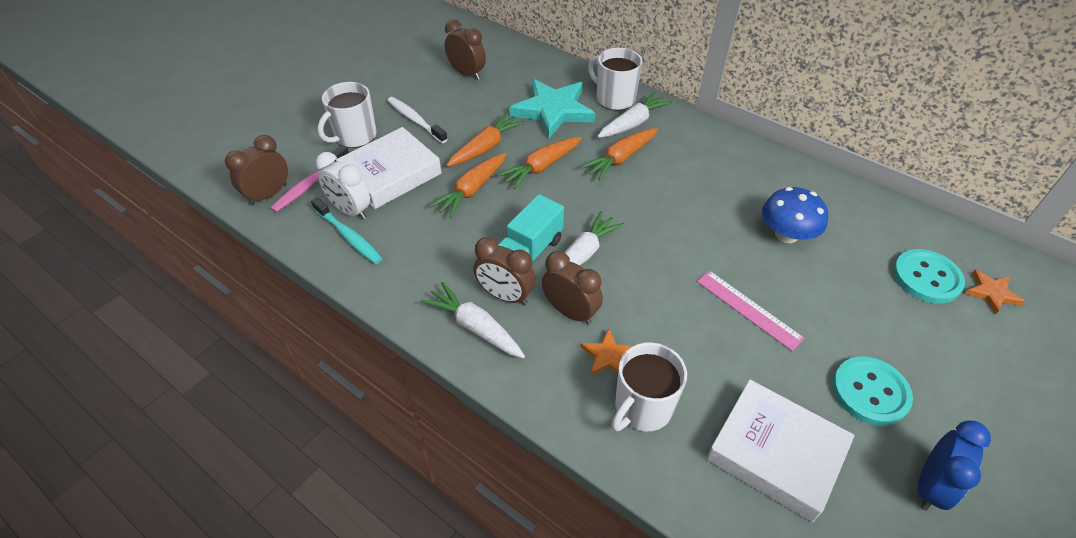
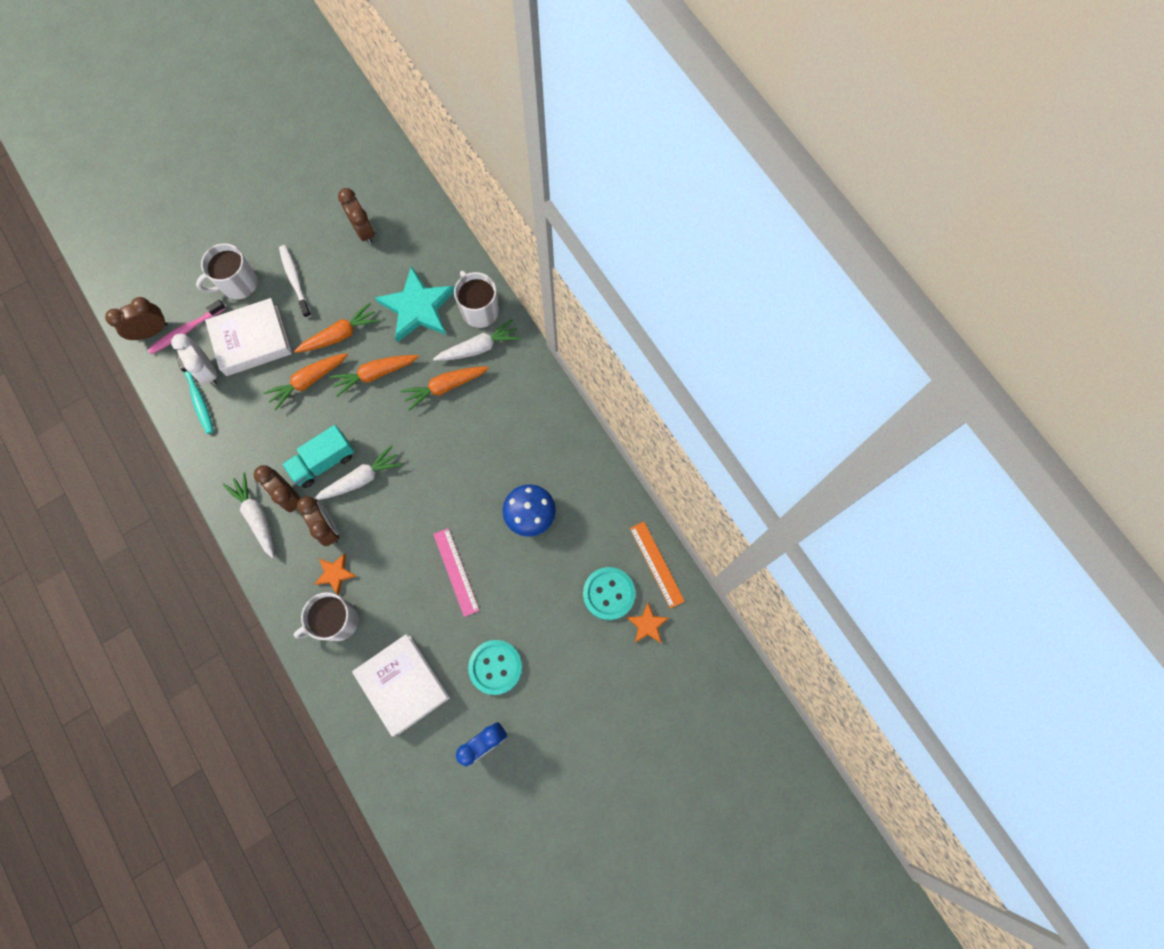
camera: 20 degrees right, 25 degrees up
(948, 237) = (657, 564): none -> orange ruler

